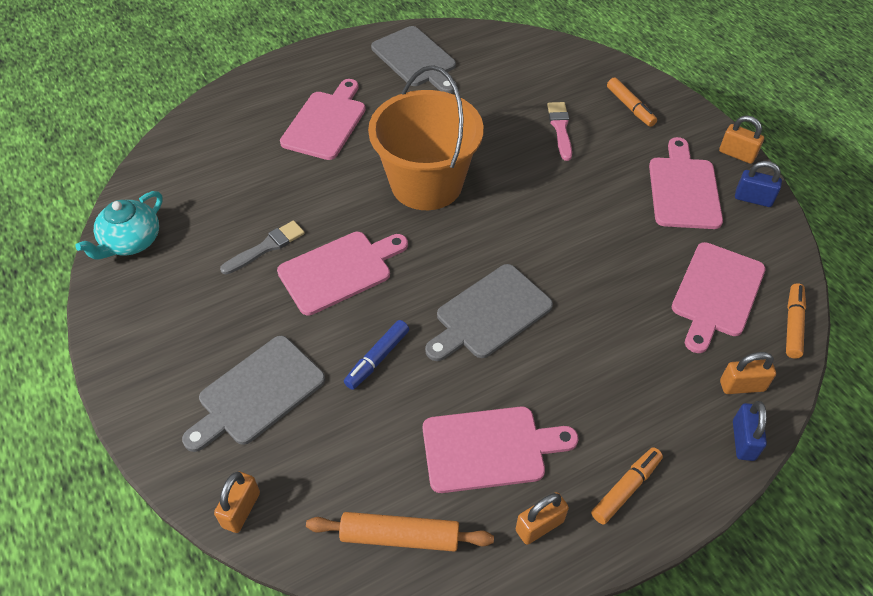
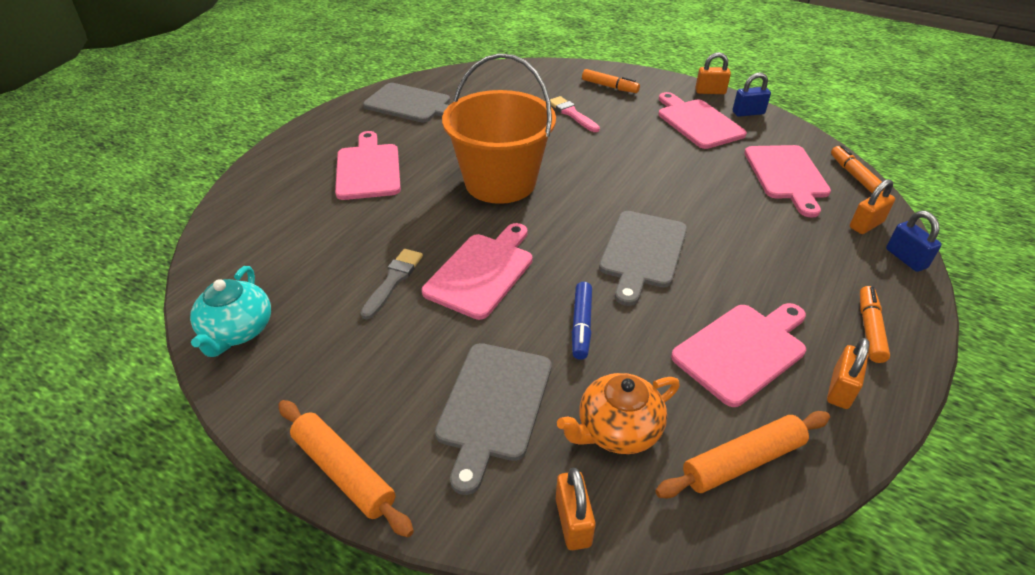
camera: 30 degrees left, 10 degrees down
(126, 390) = (344, 471): none -> orange rolling pin
(329, 460) = (617, 430): none -> orange teapot

